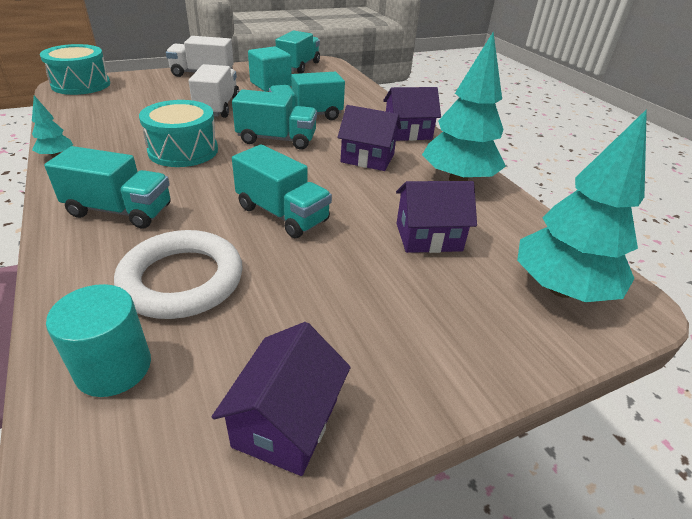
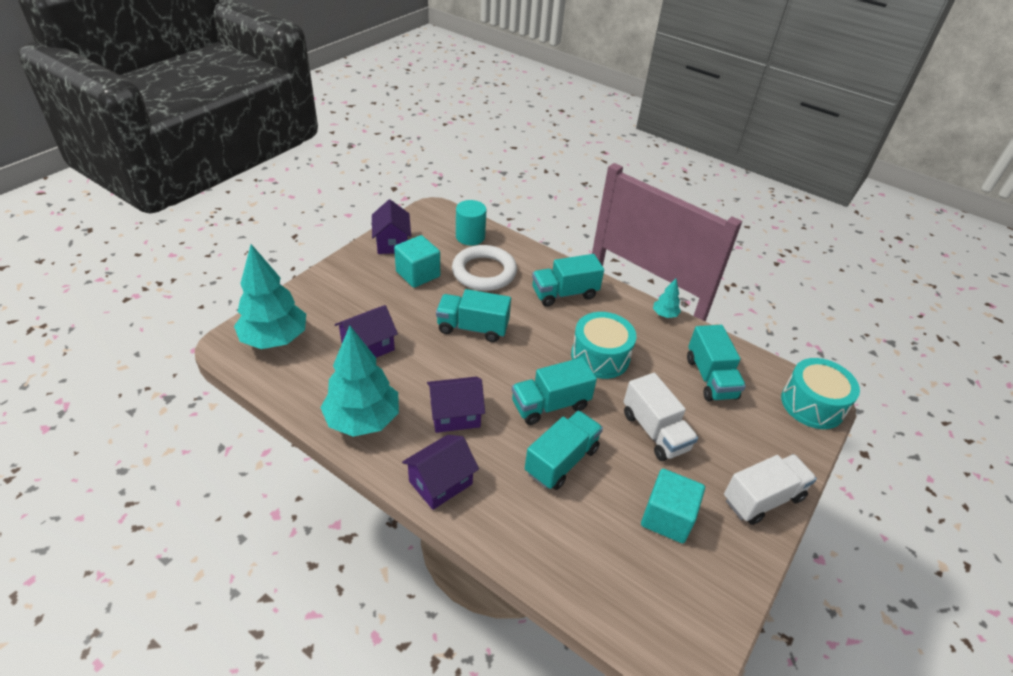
camera: 150 degrees right, 5 degrees up
(291, 318) = (418, 274): none -> turquoise cube
(298, 66) = (699, 610): turquoise truck -> turquoise truck (710, 378)

